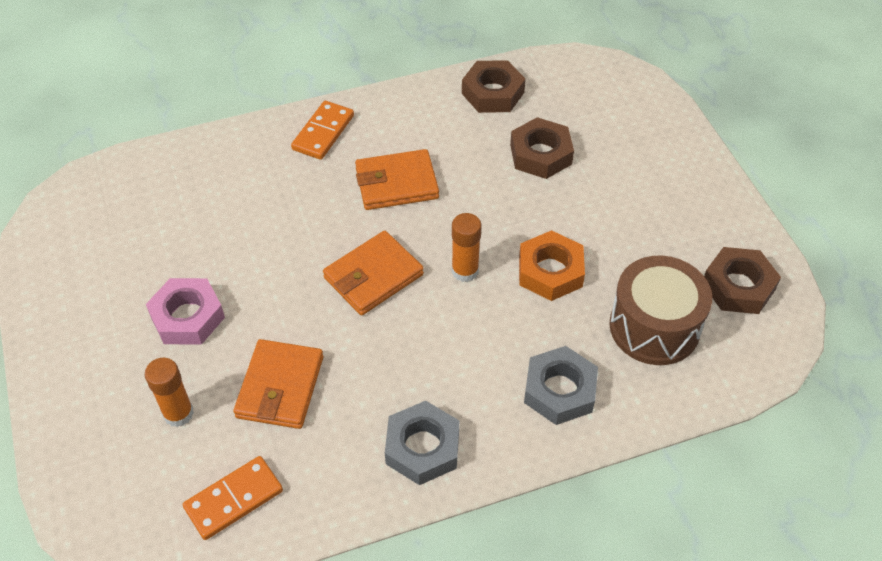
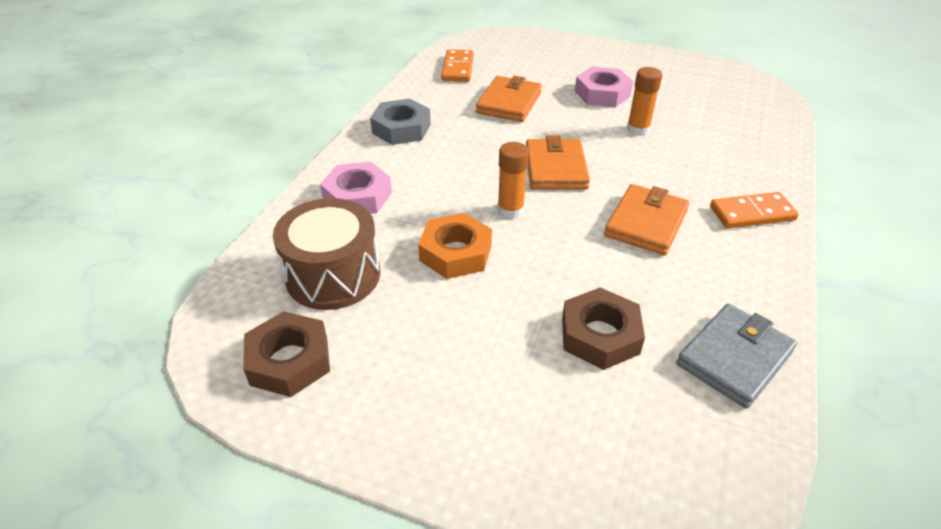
camera: 130 degrees right, 10 degrees down
(178, 413) = (532, 71): orange glue stick -> orange glue stick (638, 129)
(280, 387) = (509, 103): orange wallet -> orange wallet turned 60 degrees clockwise
(323, 132) = (752, 213): orange domino -> orange domino turned 75 degrees counterclockwise
(492, 93) = (734, 358): brown nut -> grey wallet
(559, 390) = (357, 196): grey nut -> pink nut

